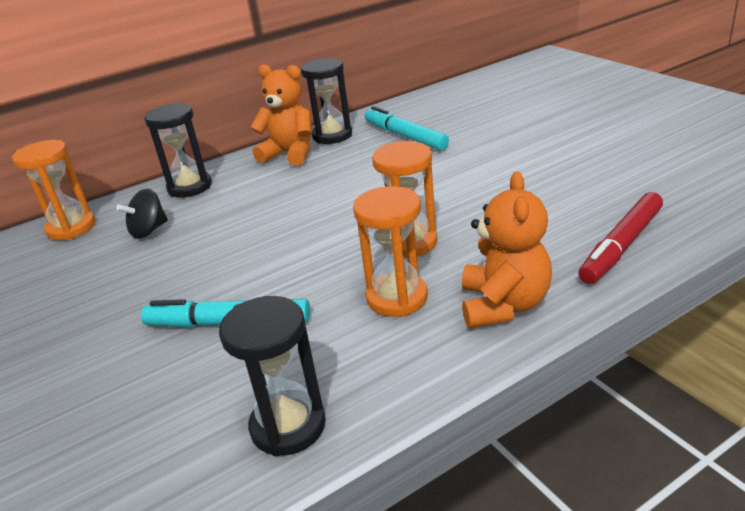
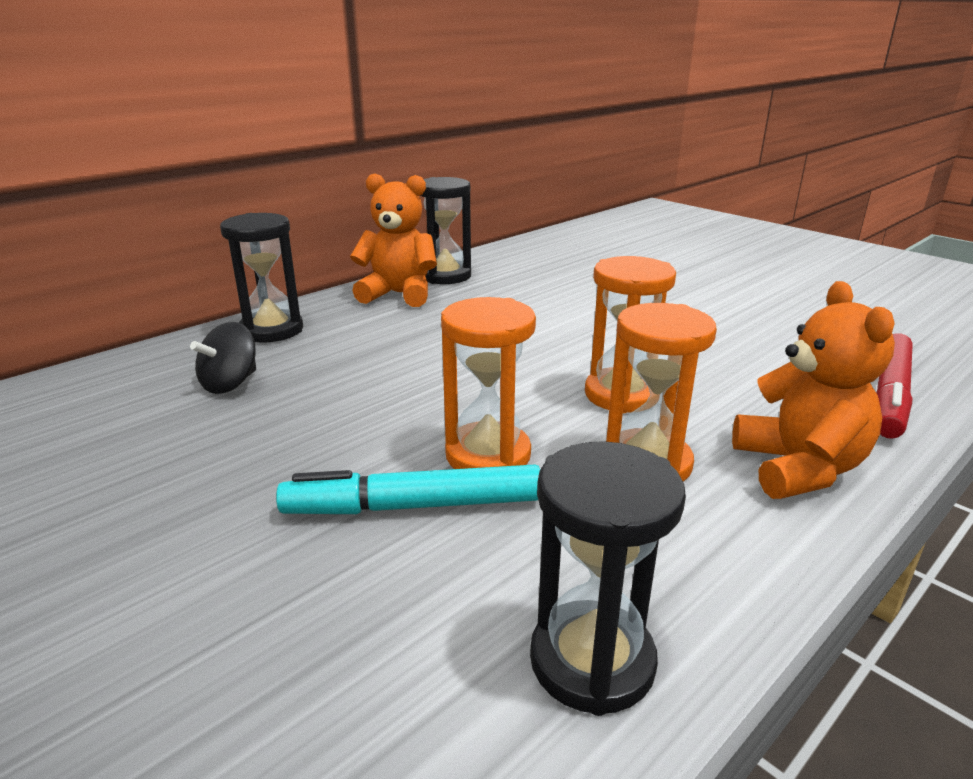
camera: 15 degrees left, 5 degrees down
(71, 228) = (101, 381): orange hourglass -> orange hourglass (488, 455)
(405, 136) = (540, 278): turquoise marker -> none

